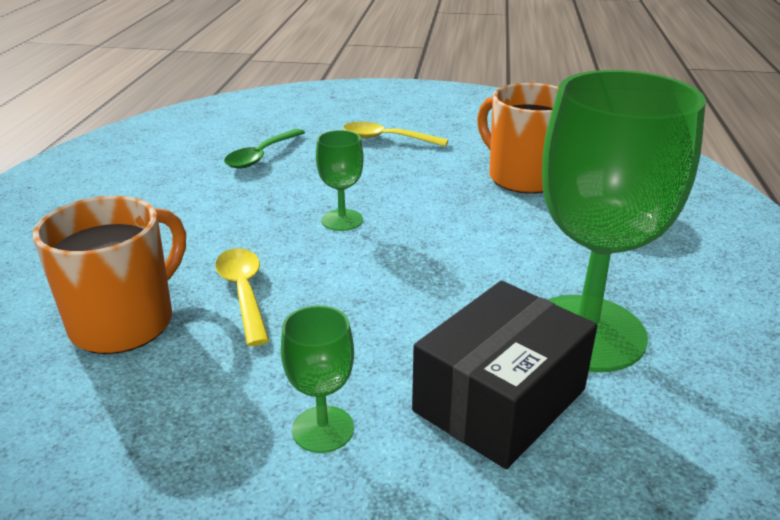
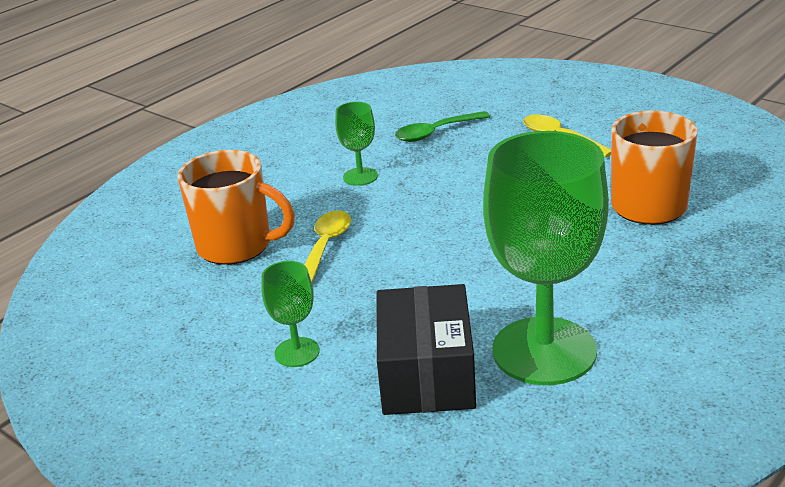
camera: 35 degrees right, 0 degrees up
(125, 322) = (237, 246): orange mug -> orange mug turned 45 degrees clockwise
(342, 220) = (447, 207): green goblet -> green goblet (360, 176)
(499, 400) = (426, 374): black box -> black box turned 75 degrees counterclockwise

